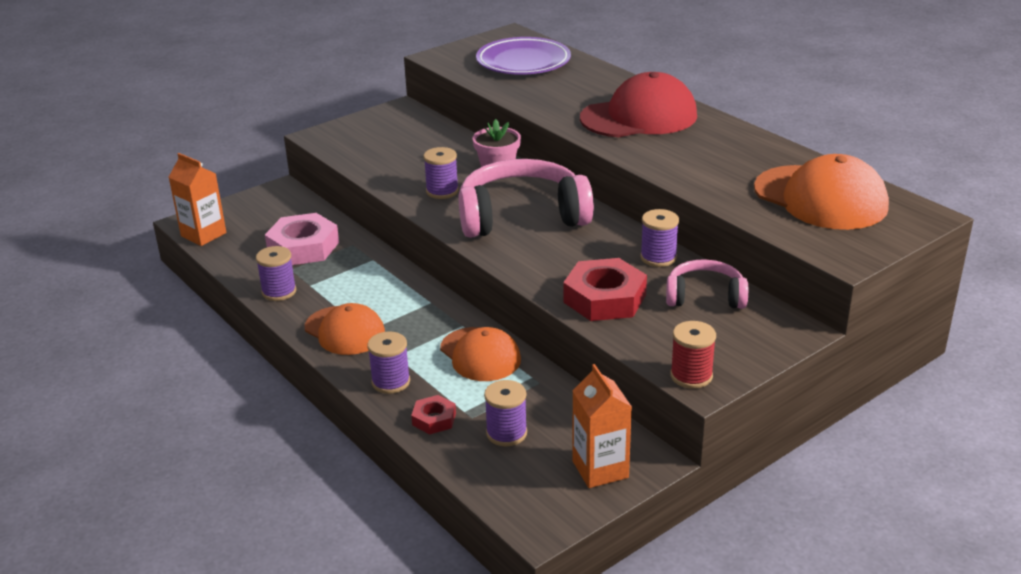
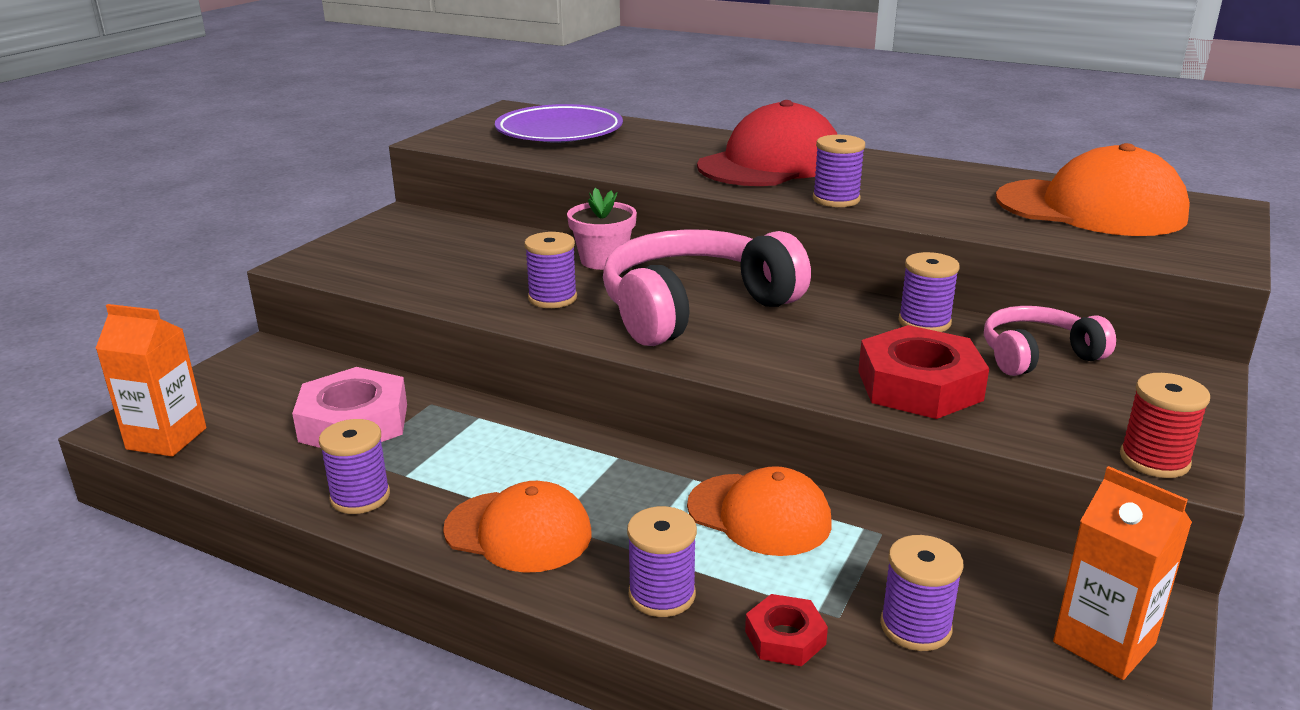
camera: 25 degrees left, 5 degrees down
(647, 157) = (836, 199): none -> purple spool

